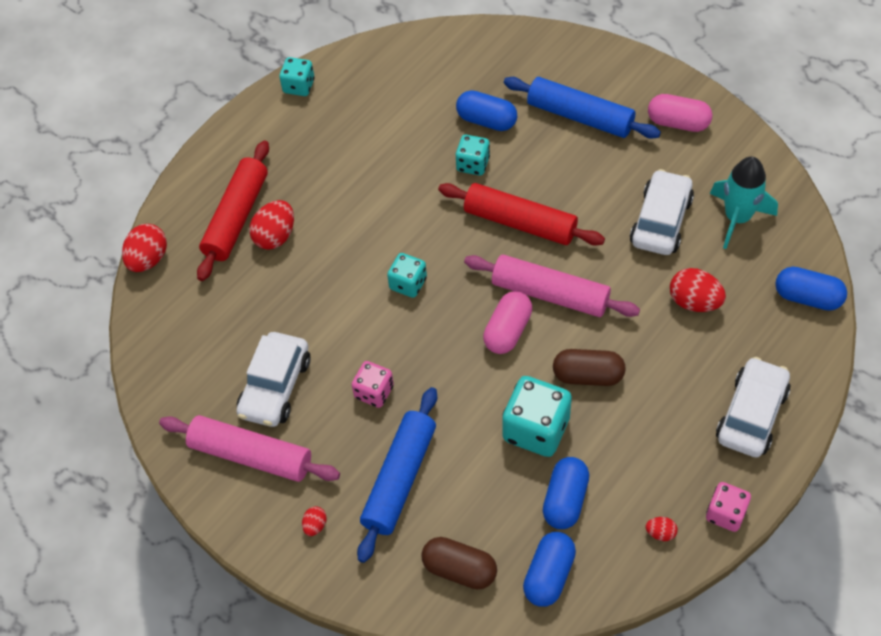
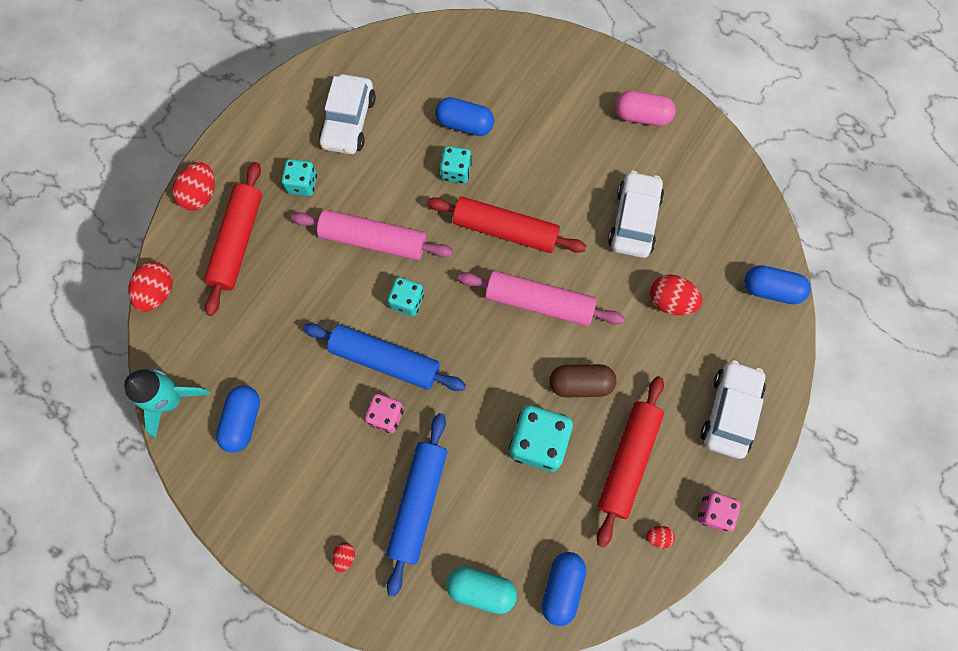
camera: 10 degrees left, 15 degrees up
(251, 455) = (278, 490): pink rolling pin -> pink rolling pin (373, 240)
(275, 236) = (277, 260): red egg -> red egg (201, 195)
(275, 387) = (293, 418): white car -> white car (349, 122)
(299, 86) = (283, 97): turquoise dice -> turquoise dice (302, 184)
(459, 569) = (481, 589): brown capsule -> turquoise capsule
(507, 331) = (503, 343): pink capsule -> none
(565, 500) = (570, 511): blue capsule -> blue capsule (242, 421)
(580, 116) = (551, 115): blue rolling pin -> blue rolling pin (385, 360)
(633, 455) = (628, 461): none -> red rolling pin
(737, 218) = (703, 212): turquoise rocket -> turquoise rocket (171, 400)

